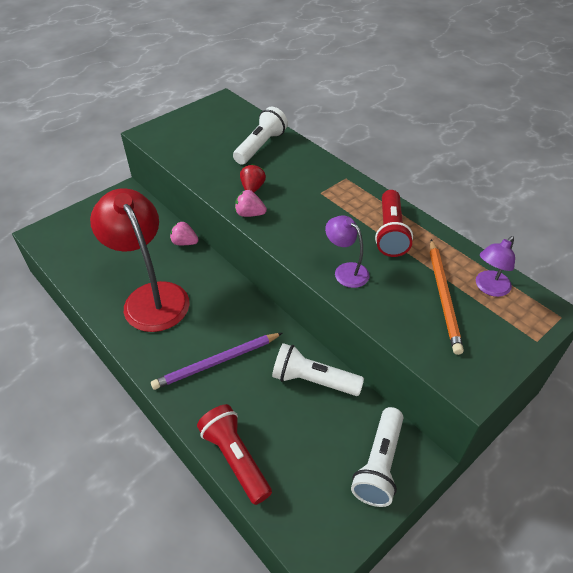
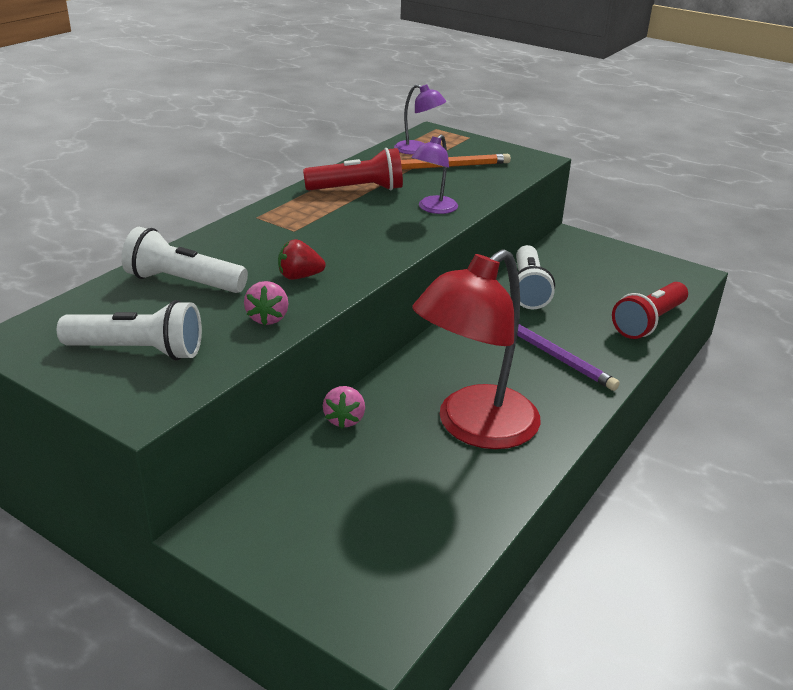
camera: 105 degrees left, 15 degrees down
(250, 214) = (359, 272): pink strawberry -> pink strawberry (268, 318)
(379, 464) = (592, 253): white flashlight -> white flashlight (138, 351)

